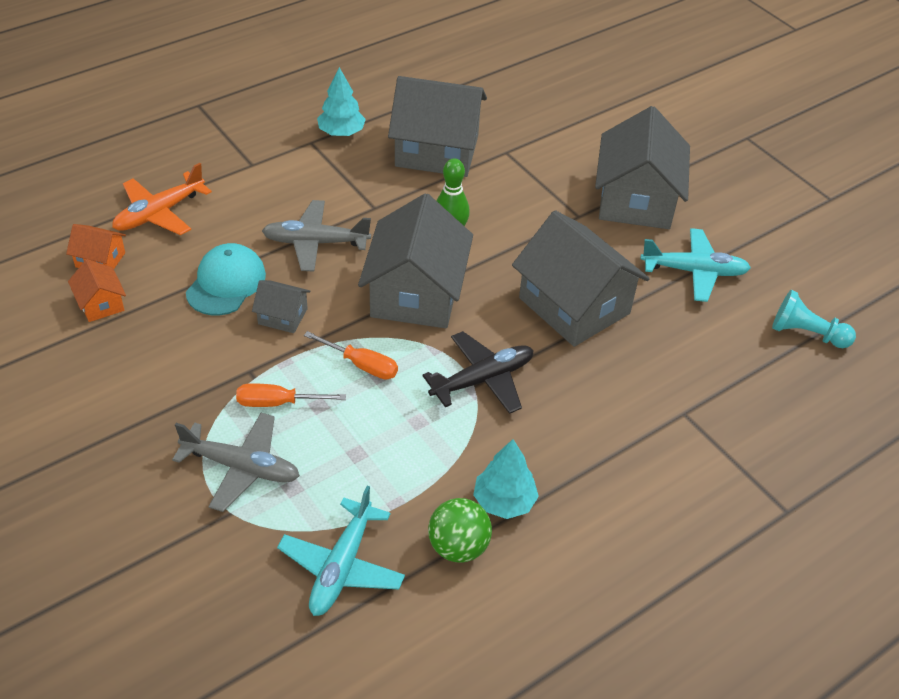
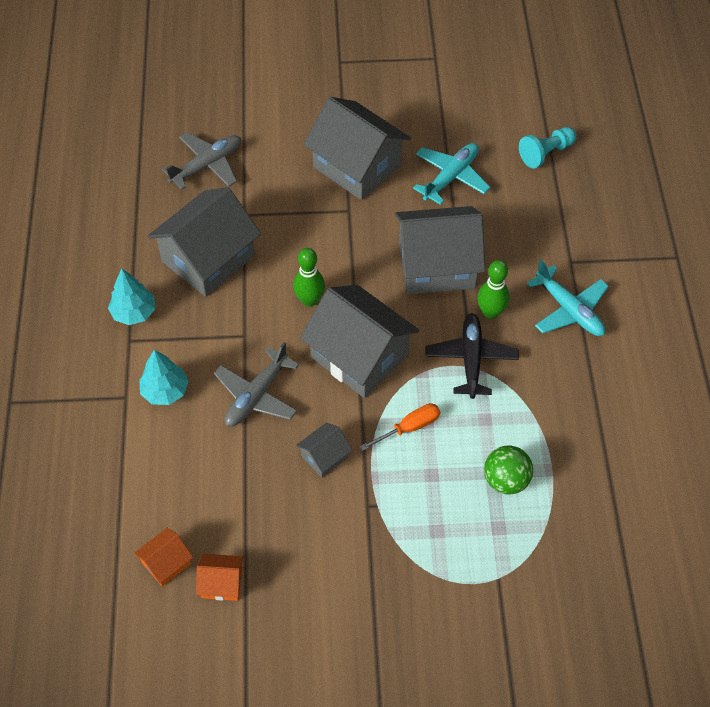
camera: 55 degrees left, 10 degrees up
(159, 213) = (138, 494): orange plane -> none
(226, 283) = (260, 480): turquoise cap -> none
(242, 467) = (461, 552): grey plane -> grey plane (207, 165)
(277, 403) = (412, 501): orange screwdriver -> none
(341, 567) = (584, 529): turquoise plane -> turquoise plane (569, 310)
(458, 547) = (605, 451): green ball -> green ball (506, 480)
(504, 501) = (584, 405): turquoise tree -> turquoise tree (165, 391)
(555, 371) = (490, 312): none -> green bowling pin

